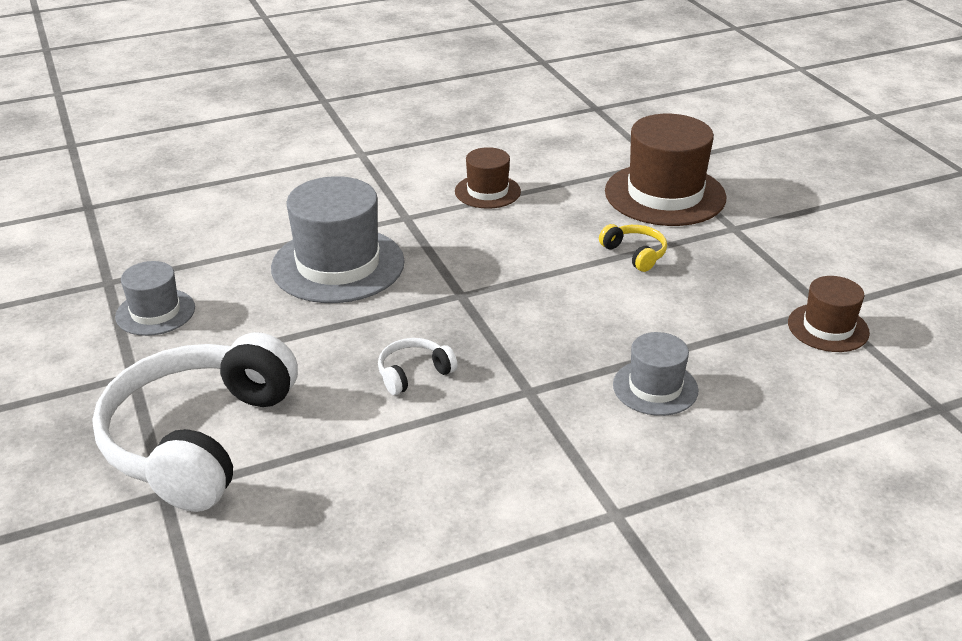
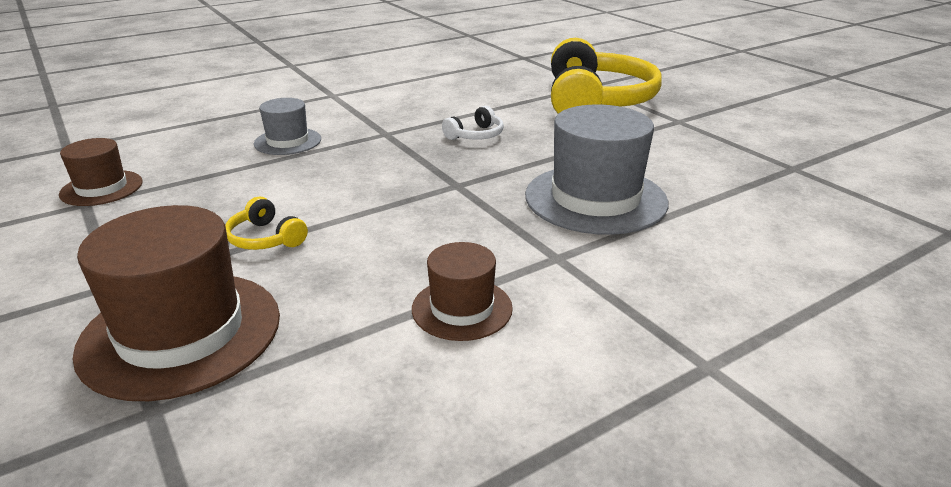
camera: 170 degrees right, 5 degrees down
(155, 312) = (717, 152): grey hat -> none
(198, 439) = (596, 101): white headphones -> yellow headphones

